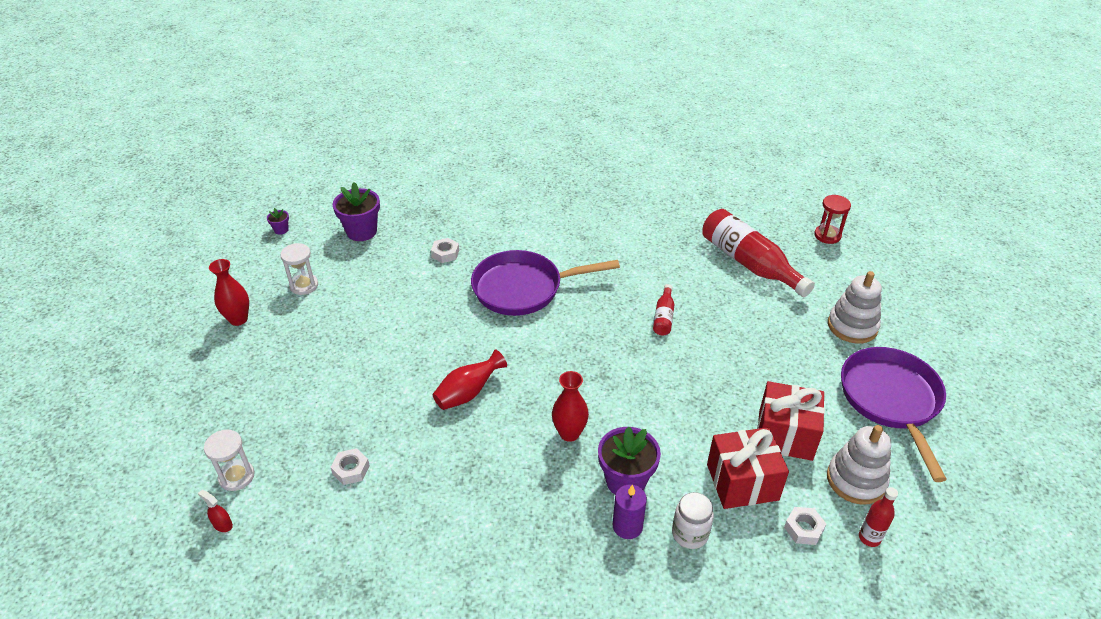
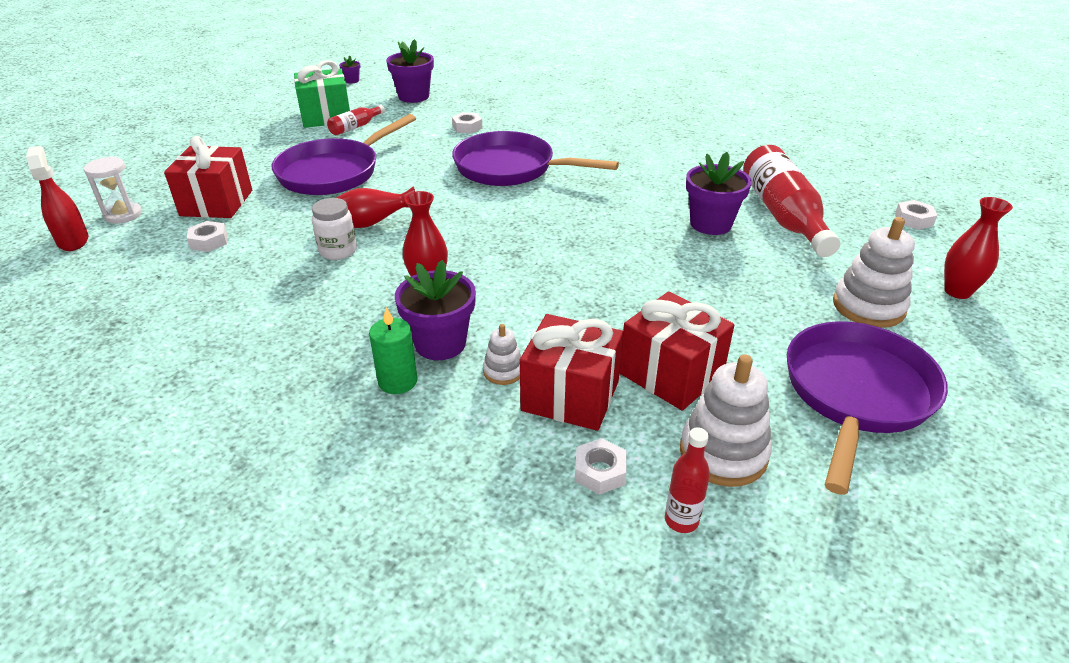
camera: 30 degrees right, 5 degrees down
(222, 524) = (73, 240): red spray bottle -> red spray bottle, size x1.85
(238, 319) = (252, 123): red vase -> red vase (957, 291)
(304, 285) = (326, 116): white hourglass -> green gift
(311, 426) = (216, 203): none -> red gift
(380, 350) = (334, 172): none -> purple pan
(627, 526) = (397, 381): purple candle -> green candle
(663, 317) = (633, 229): red bottle -> red bottle (355, 127)
(686, 483) = (503, 371): none -> white stacking toy
(690, 534) = (457, 417): white jar -> white jar (338, 251)
(710, 290) = (710, 224): none -> purple flower pot
(827, 235) = (913, 220): red hourglass -> white nut

